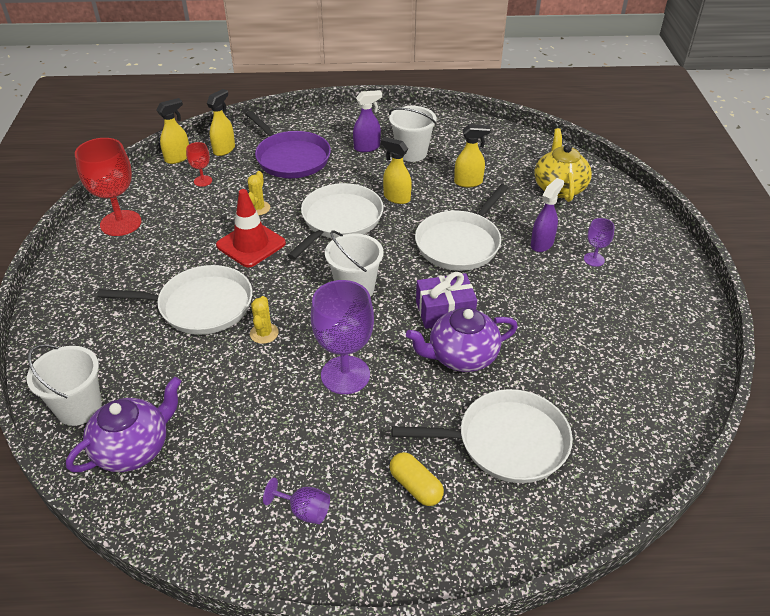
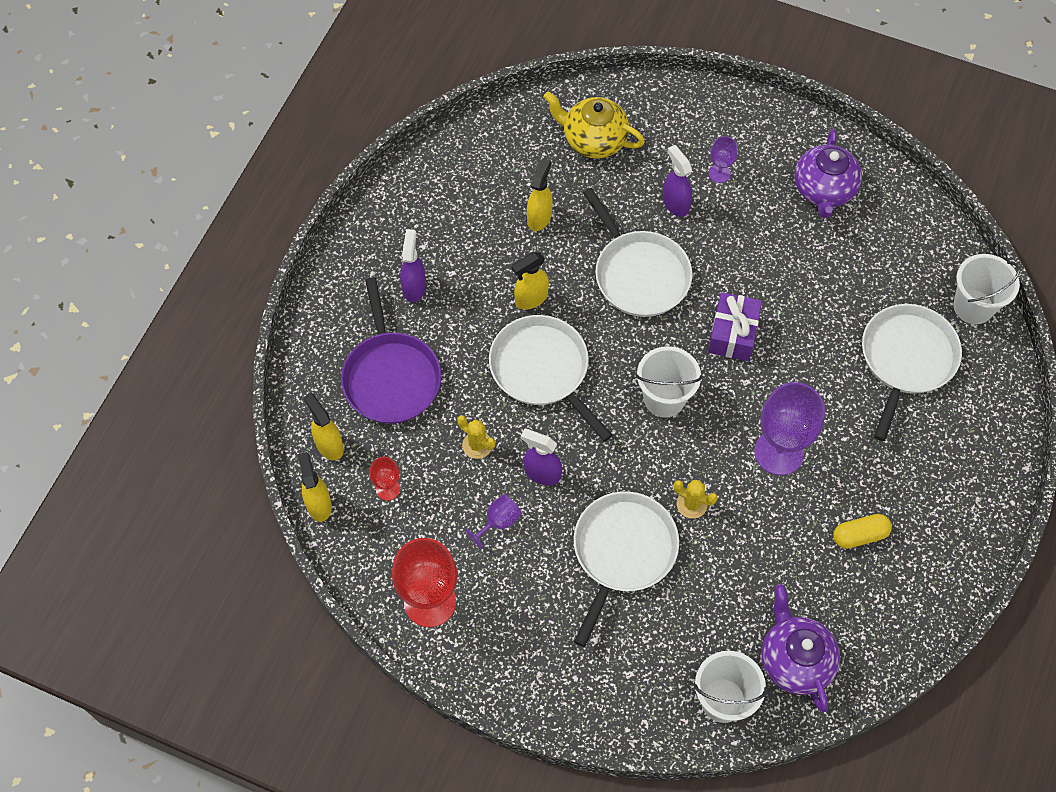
camera: 65 degrees left, 20 degrees up
(251, 244) = (542, 473): red traffic cone -> purple spray bottle
(290, 158) = (391, 377): purple pan -> purple pan turned 90 degrees clockwise
(304, 510) = (916, 539): purple goblet -> purple goblet (498, 522)
(411, 153) = (451, 246): white bucket -> white bucket (973, 306)
(415, 486) = (924, 447): yellow capsule -> yellow capsule (859, 535)
(461, 356) = (797, 347): purple teapot -> purple teapot (823, 190)

